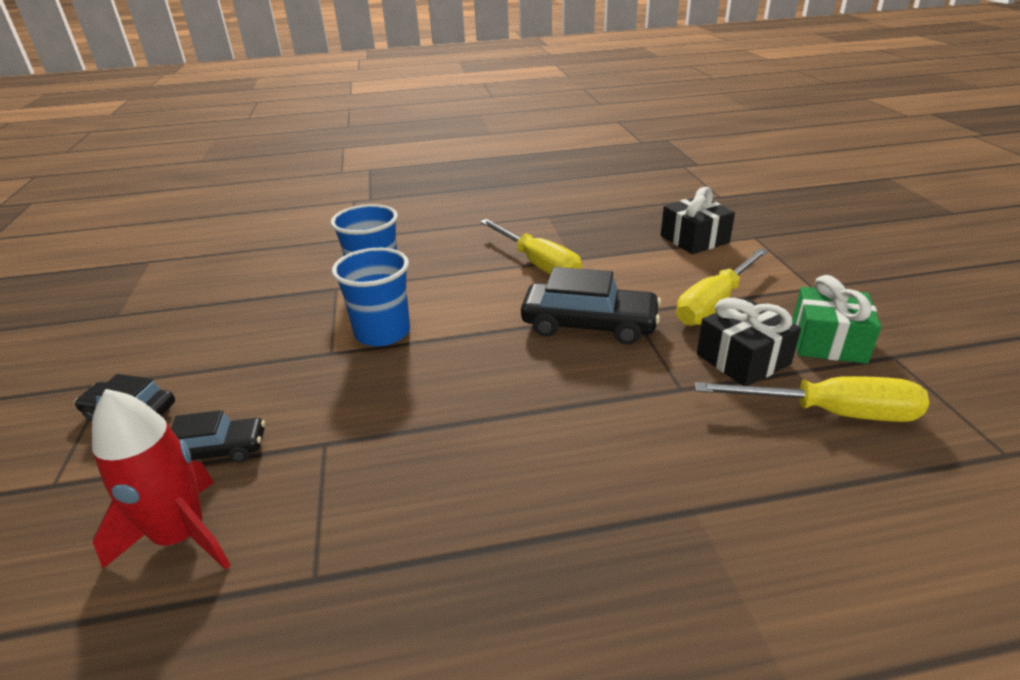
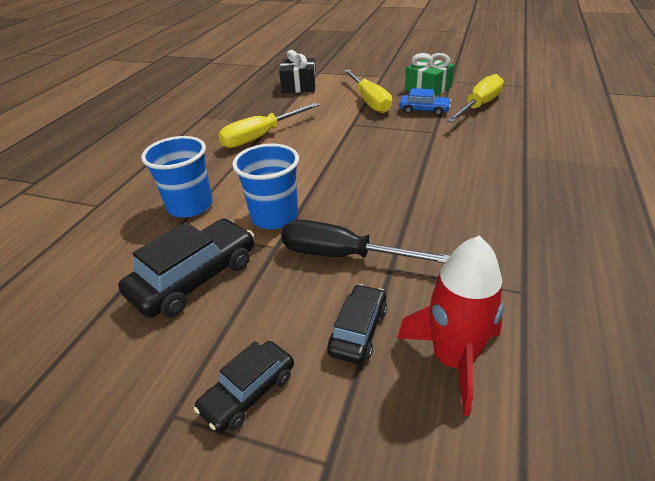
camera: 60 degrees left, 5 degrees up
(333, 401) = (343, 256): none -> black screwdriver
(538, 264) = (261, 136): yellow screwdriver -> yellow screwdriver turned 150 degrees clockwise
(589, 325) = (351, 139): black car -> black car (195, 278)
(743, 359) = (424, 110): black gift -> blue car

